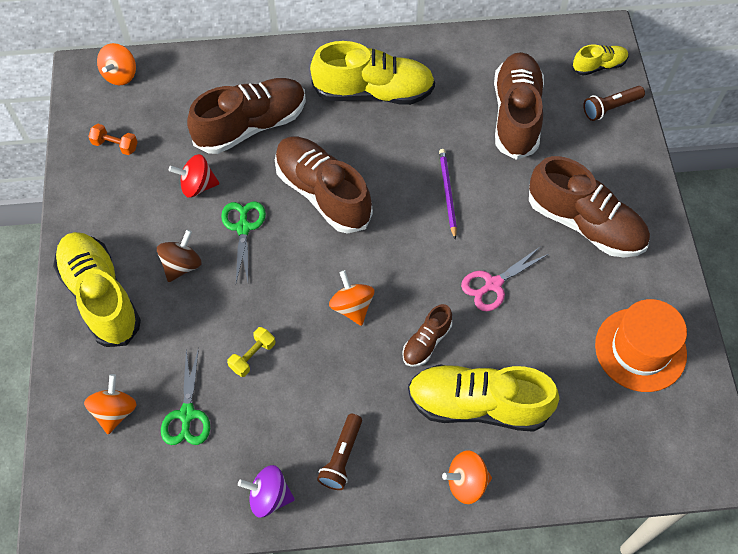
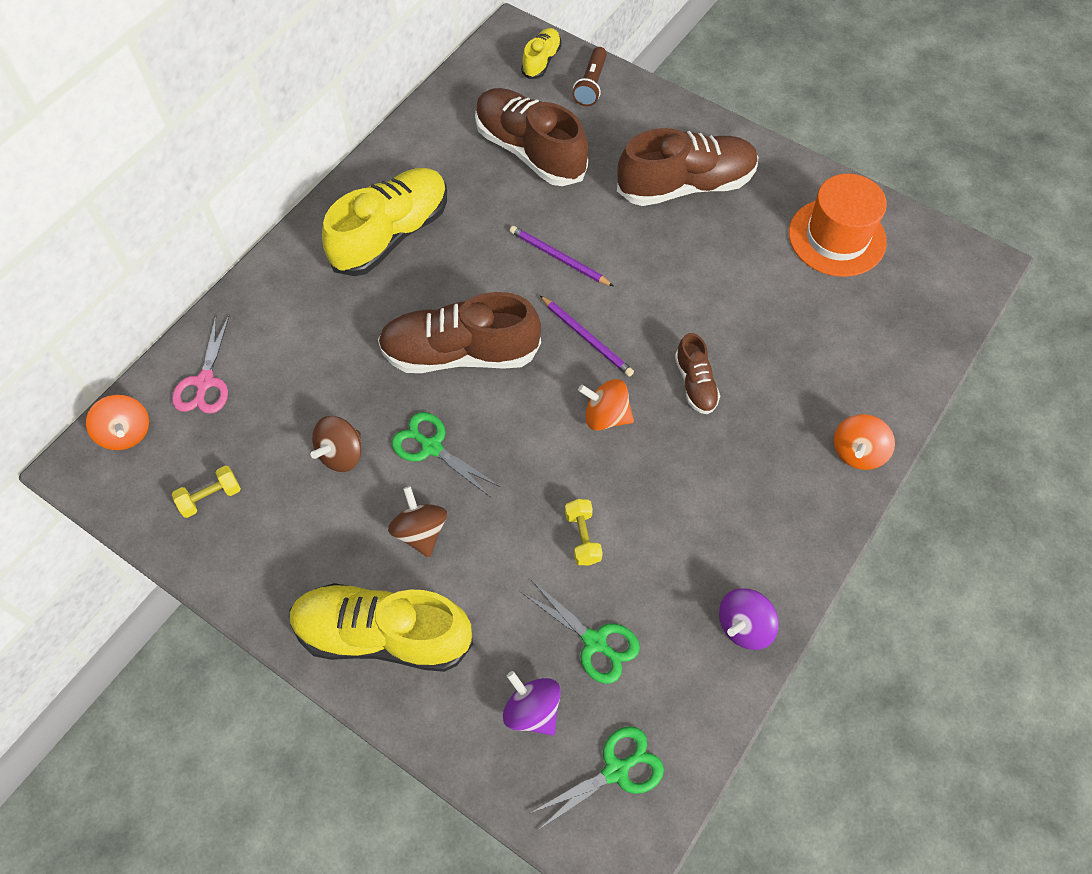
camera: 50 degrees left, 0 degrees up
(112, 487) = (616, 770): none -> green scissors
(115, 145) = (210, 497): orange dumbbell -> yellow dumbbell
(115, 411) = (532, 710): orange spinning top -> purple spinning top
(197, 186) = (341, 454): red spinning top -> brown spinning top
(251, 126) = (320, 359): brown shoe -> none
(342, 457) = (753, 534): brown flashlight -> none
(401, 254) = (587, 338): none -> purple pencil
(478, 405) = (790, 389): yellow shoe -> none
(493, 284) = (683, 292): pink scissors -> pink scissors (205, 382)

